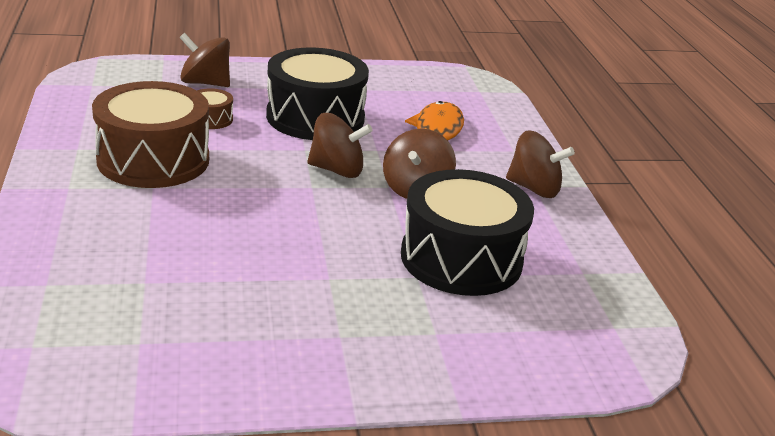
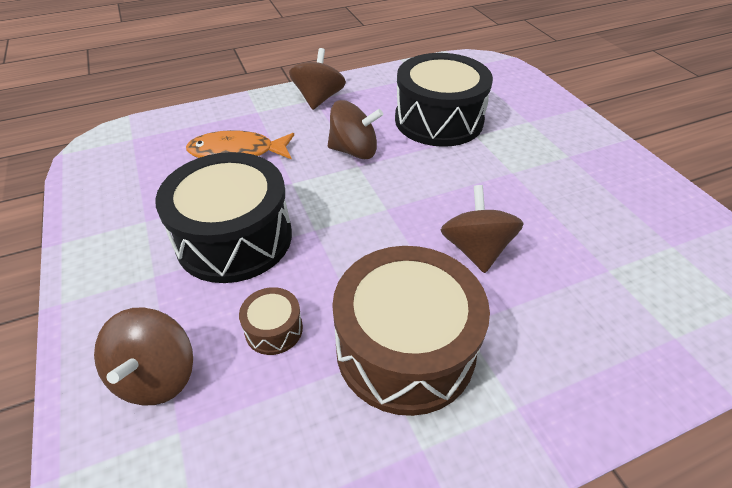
camera: 100 degrees left, 15 degrees up
(337, 170) = (346, 199): brown spinning top -> brown spinning top (476, 249)

